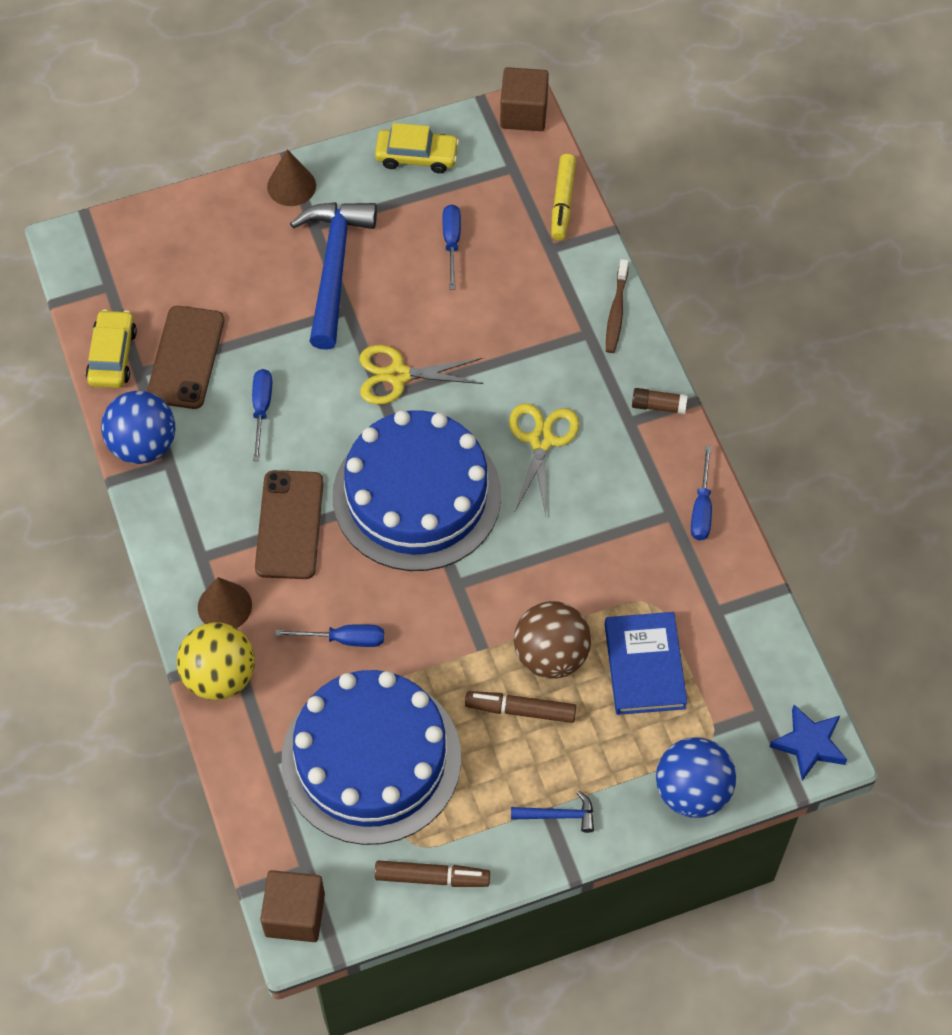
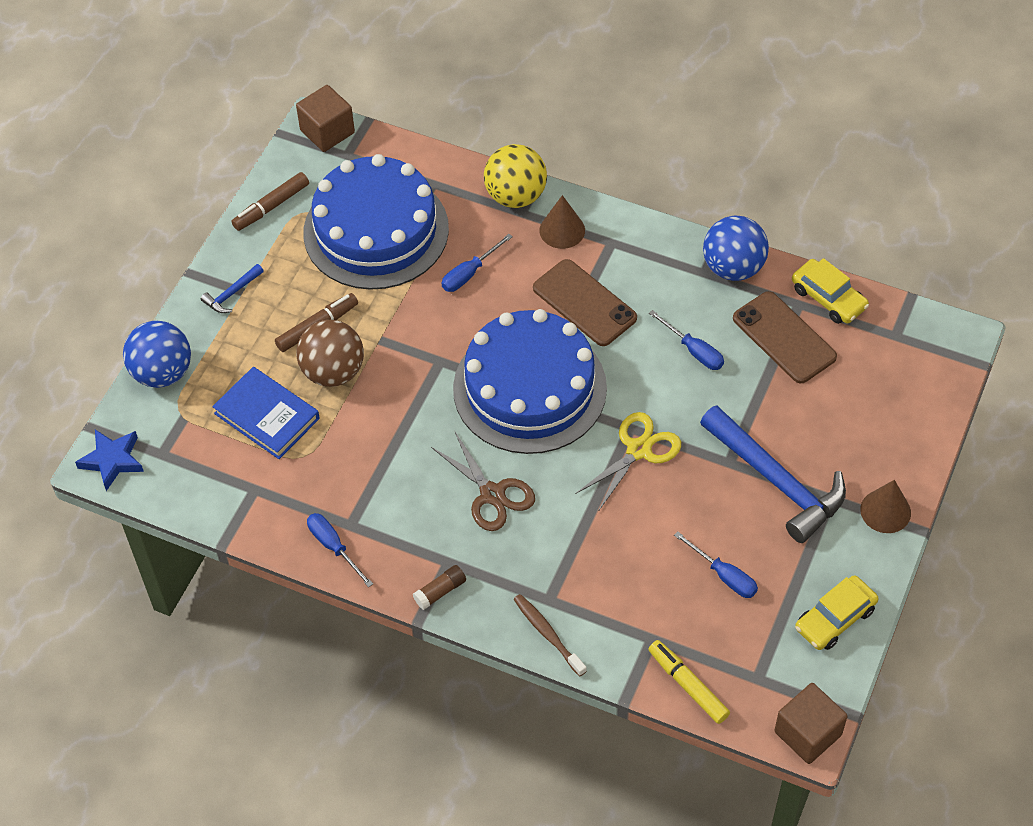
camera: 135 degrees right, 5 degrees down
(541, 441) = (492, 494): yellow scissors -> brown scissors

